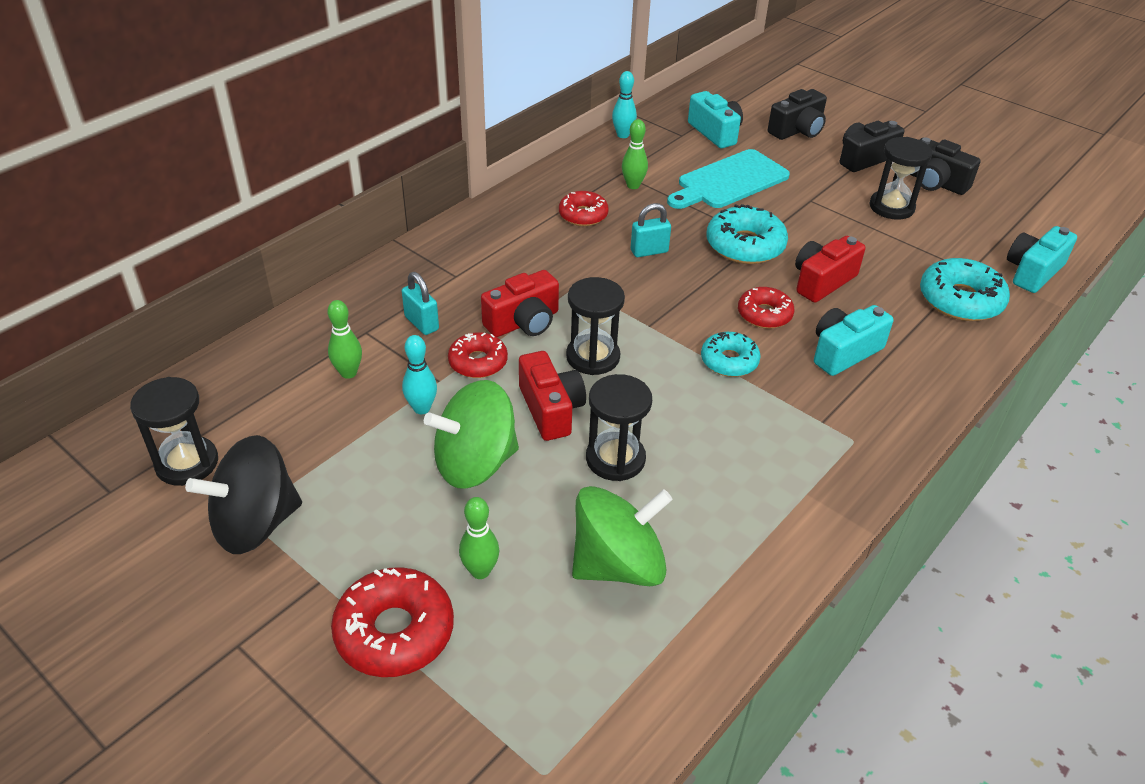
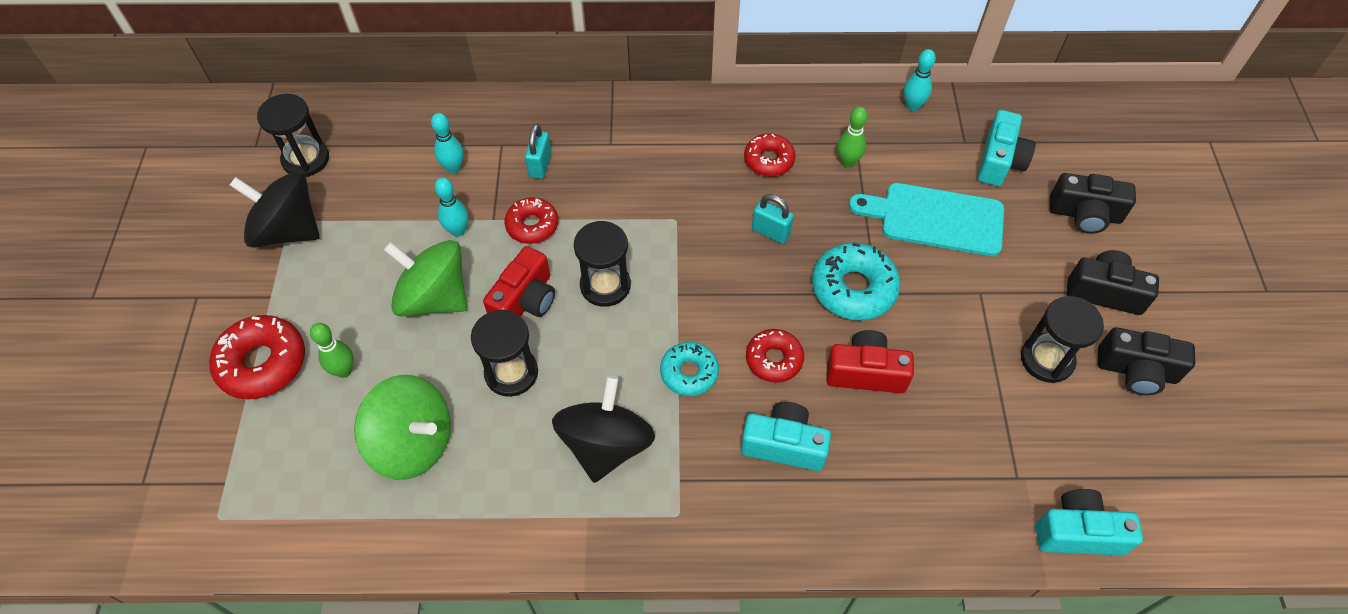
camera: 50 degrees right, 15 degrees up
(348, 373) = (453, 168): green bowling pin -> turquoise bowling pin
(523, 322) = (601, 219): red camera -> none
(748, 443) = (606, 445): none -> black spinning top
(935, 183) = (1136, 371): black camera -> black camera turned 75 degrees counterclockwise
(960, 300) = (959, 494): turquoise donut -> none

